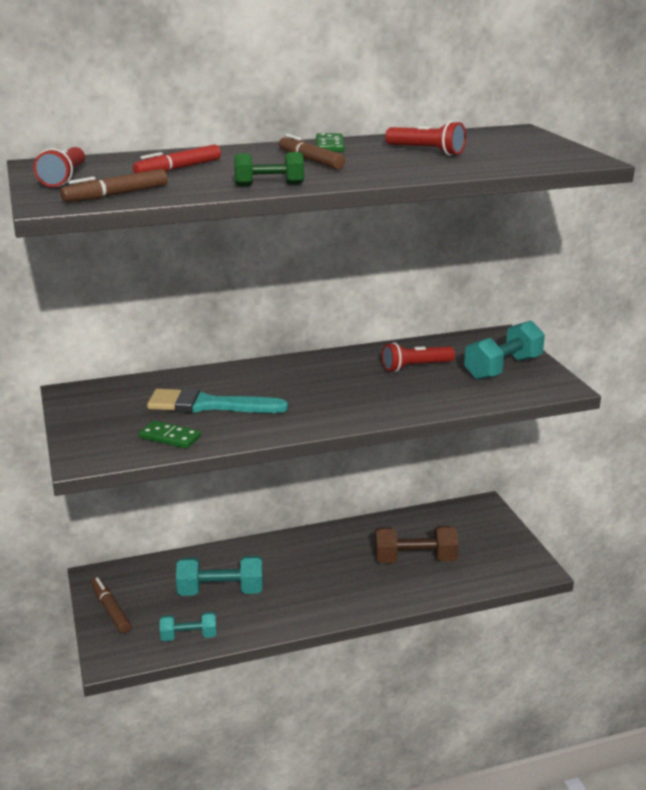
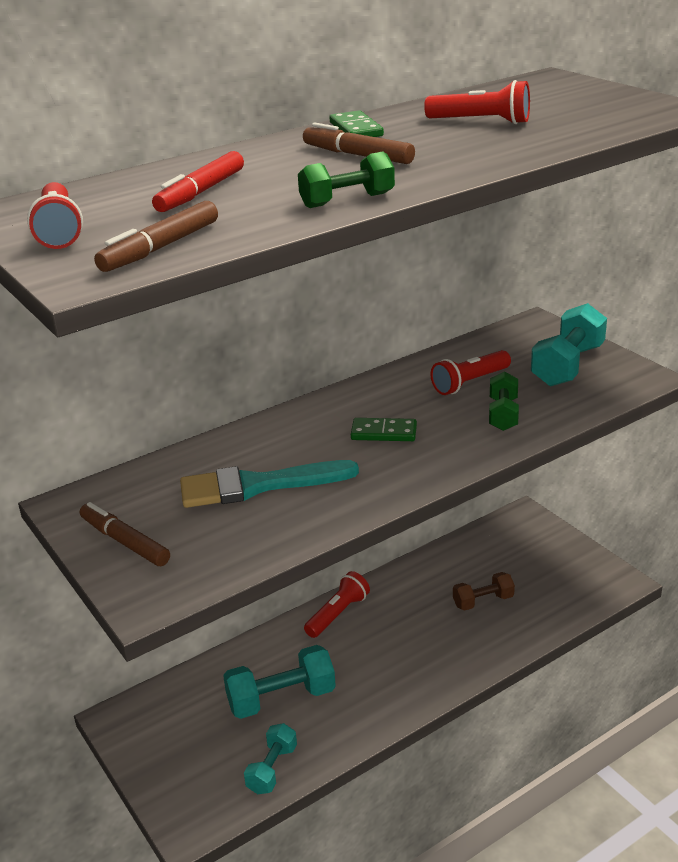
camera: 15 degrees left, 5 degrees up
(110, 610) = (157, 759): brown marker -> brown marker (125, 542)
(170, 437) = (238, 543): green domino -> green domino (384, 432)
(189, 636) = (272, 769): turquoise dumbbell -> turquoise dumbbell turned 45 degrees counterclockwise
(295, 544) = (338, 614): none -> red flashlight
(414, 559) = (483, 601): brown dumbbell -> brown dumbbell, size x0.62
(425, 392) = (503, 414): none -> green dumbbell

